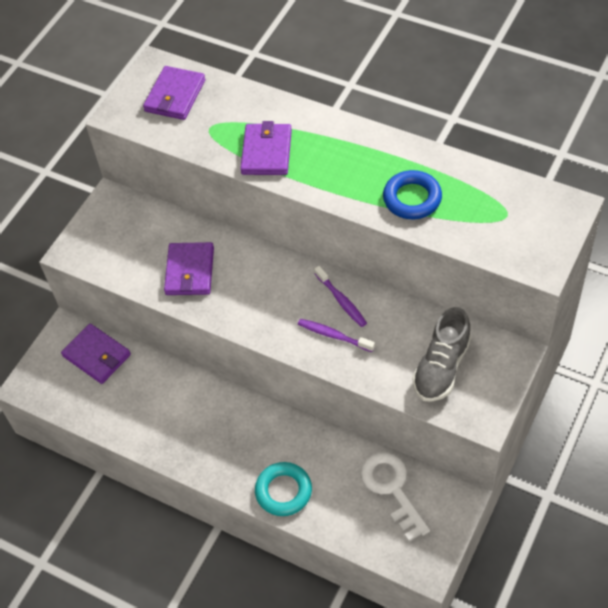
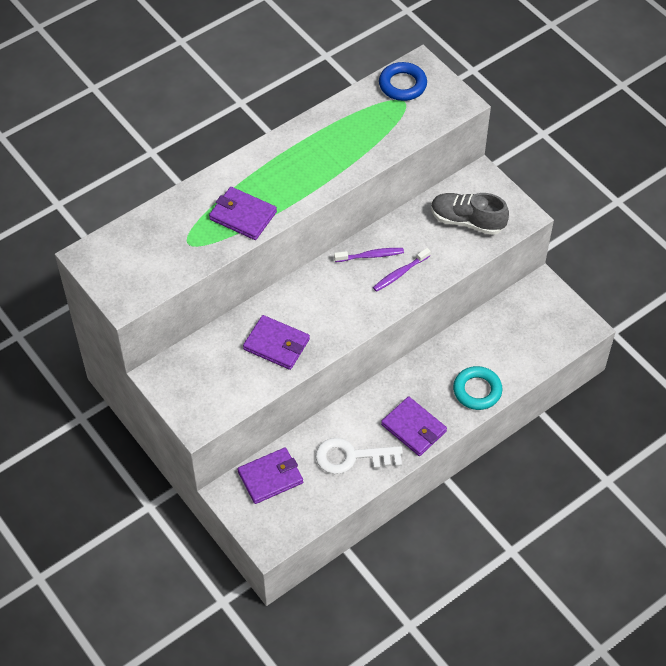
camera: 70 degrees left, 0 degrees up
(175, 96) = (133, 254): purple wallet -> purple wallet (413, 428)
(392, 489) = (512, 321): white key -> white key (352, 457)
(412, 198) = (352, 146): blue ring -> blue ring (402, 85)
(441, 367) = (467, 221): grey shoe -> grey shoe turned 150 degrees clockwise

